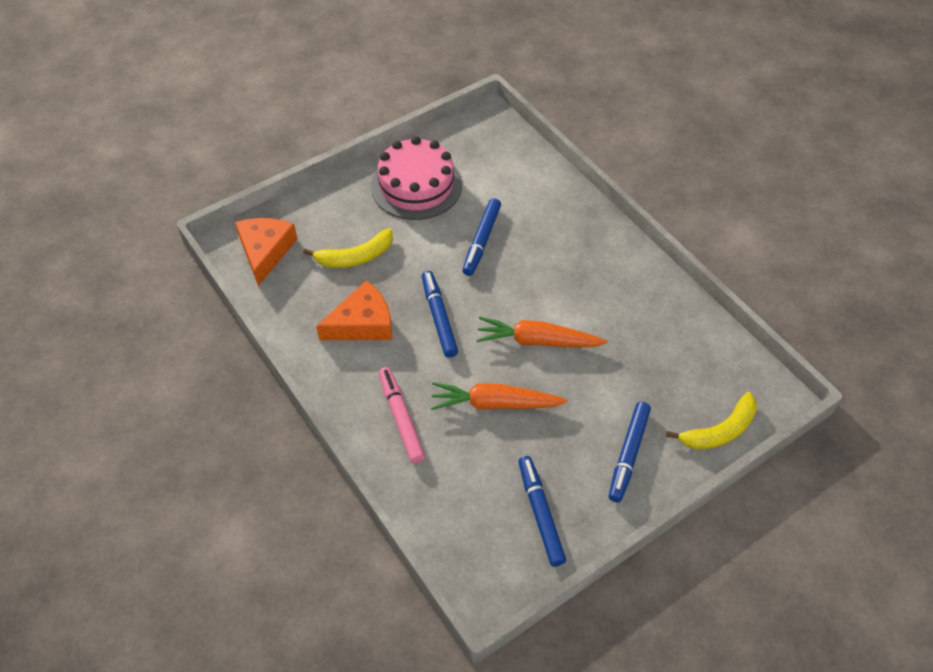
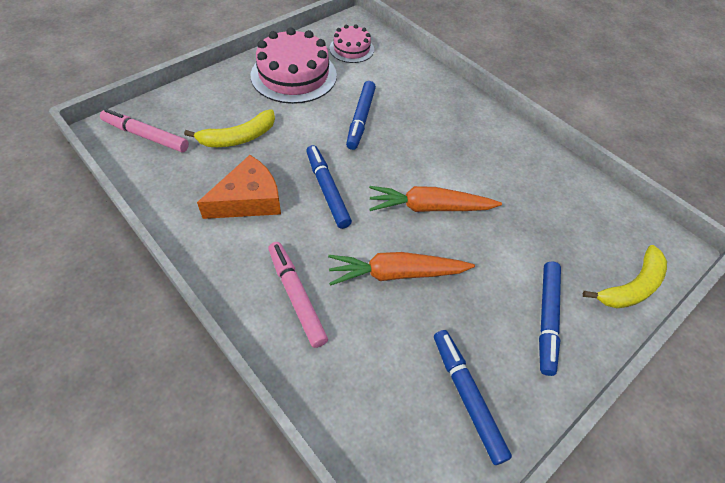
camera: 10 degrees left, 0 degrees up
(265, 251) = (146, 136): orange cheese -> pink marker
(482, 153) = (351, 49): none -> pink cake

